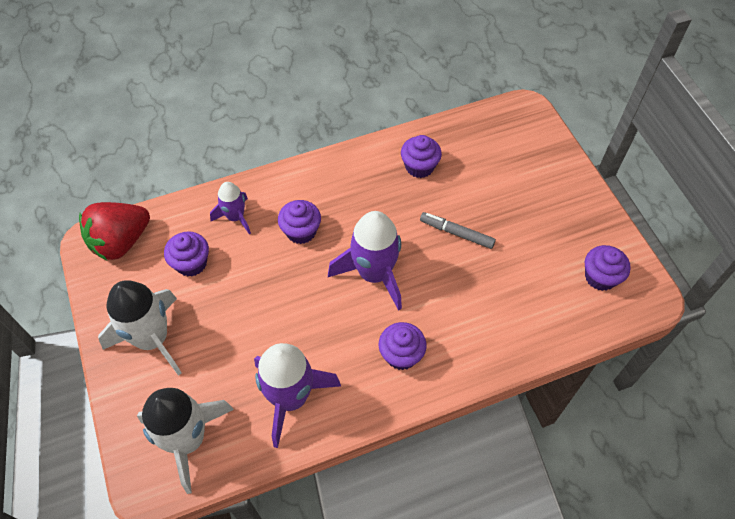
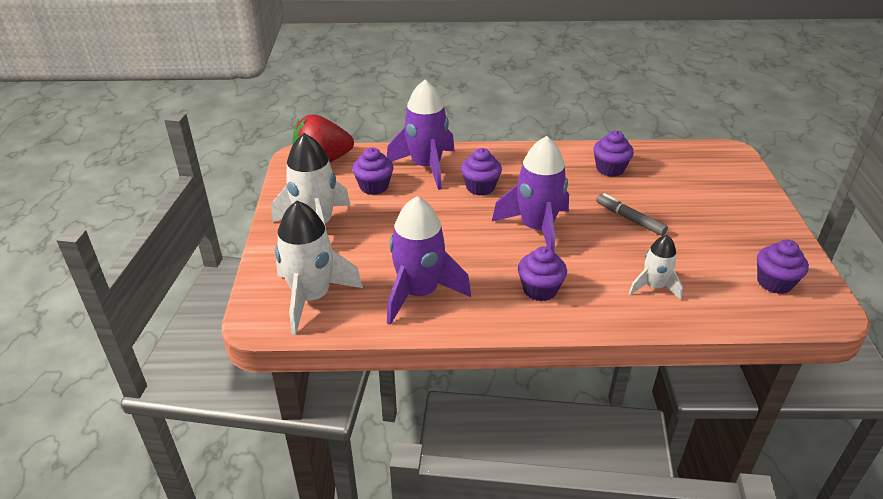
camera: 20 degrees right, 20 degrees down
(235, 217) = (426, 167): purple rocket -> purple rocket, size x1.77
(500, 317) = (654, 287): none -> white rocket

